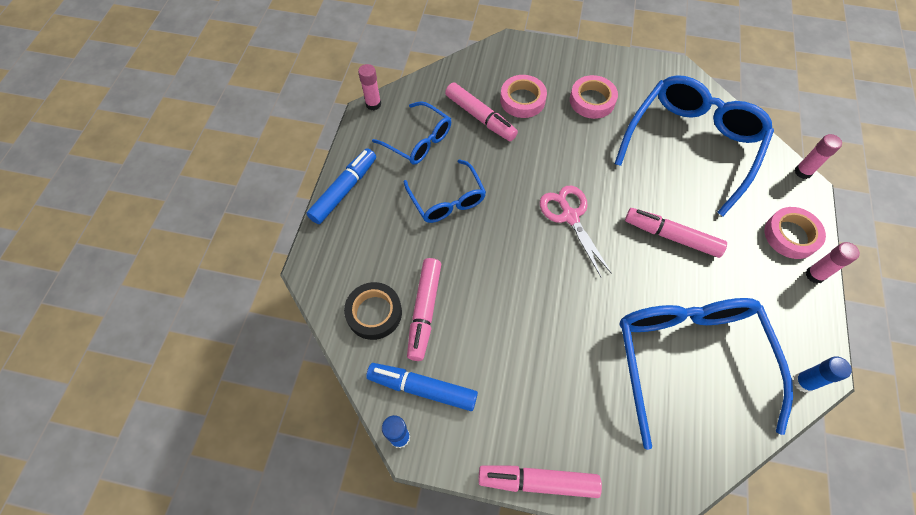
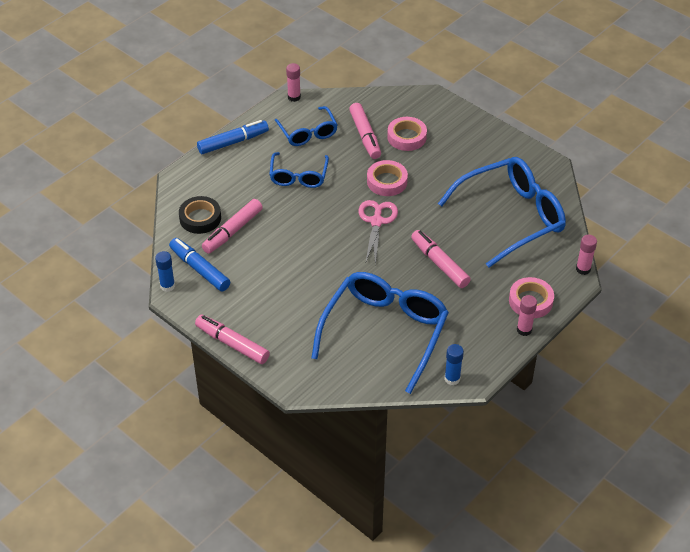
camera: 30 degrees right, 15 degrees down
(592, 100) = (460, 158): pink tape -> pink tape (387, 181)

